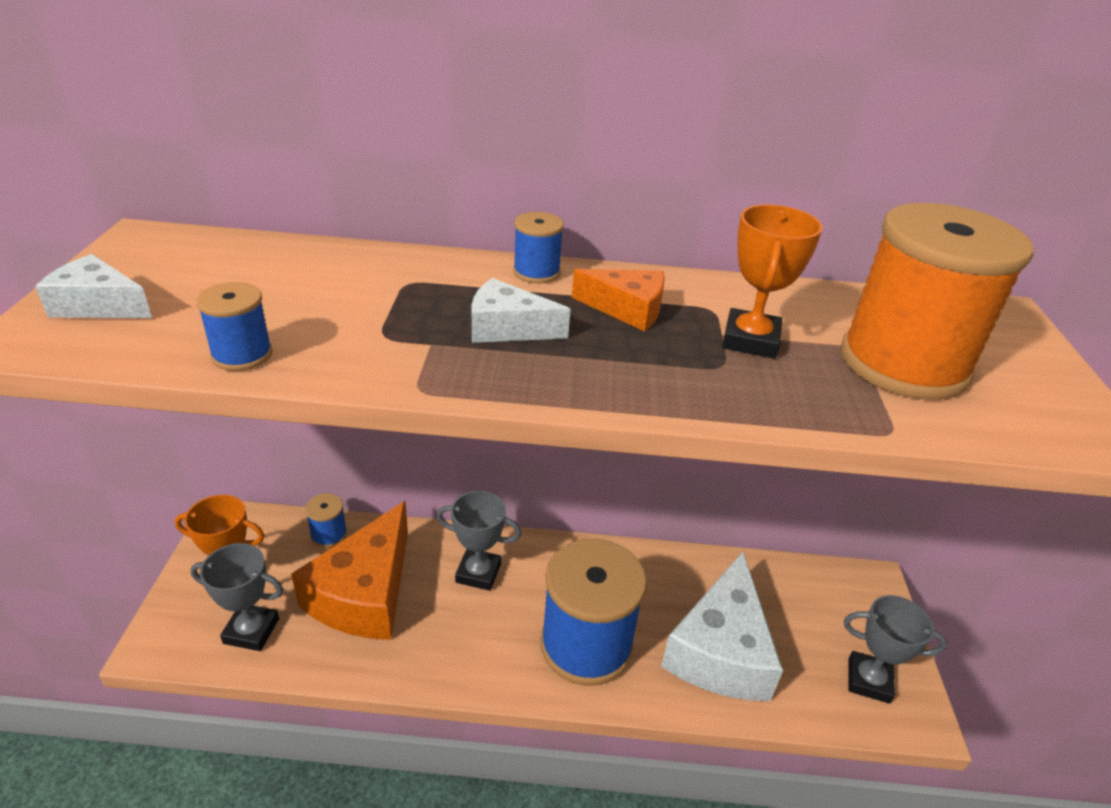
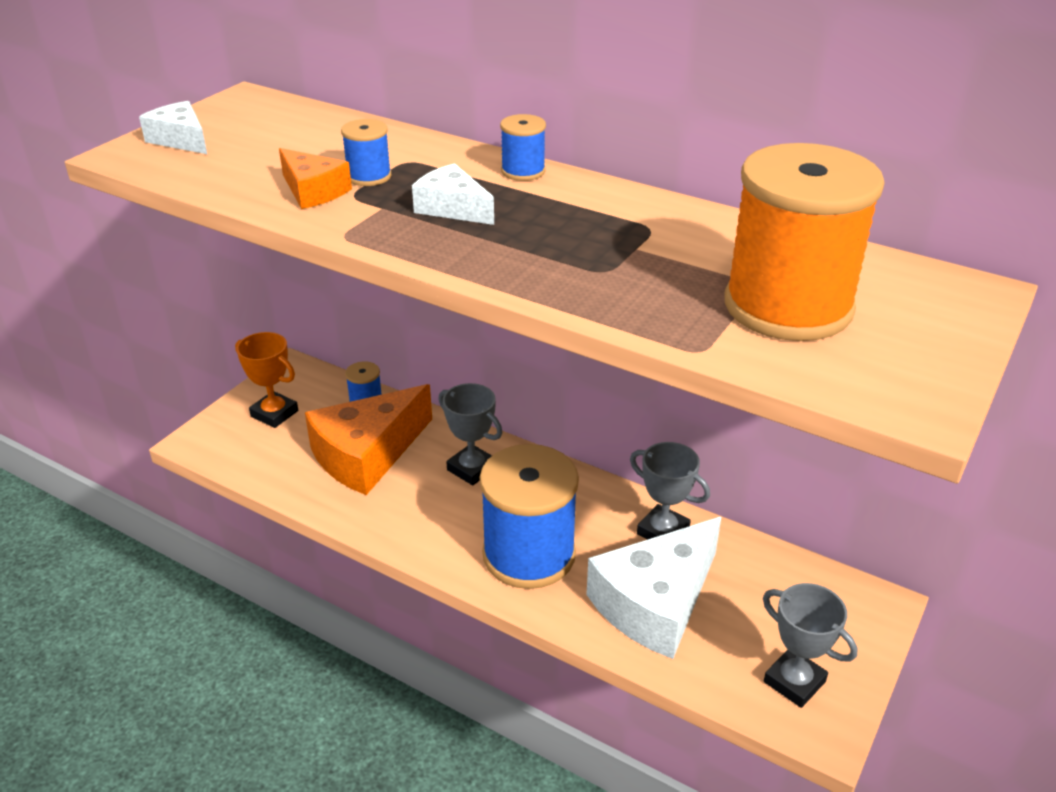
camera: 30 degrees right, 0 degrees up
(242, 354) = (244, 189): blue spool -> blue spool (369, 176)
(251, 631) = (266, 454): grey trophy -> grey trophy (663, 531)
(627, 309) = (571, 213): orange cheese -> orange cheese (313, 191)
(750, 340) = (656, 258): orange trophy -> none

